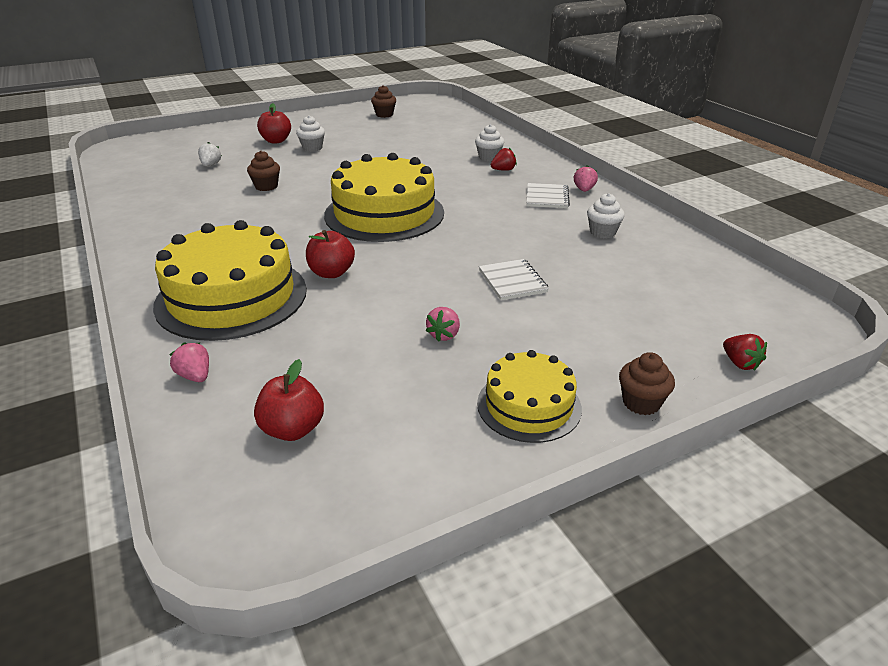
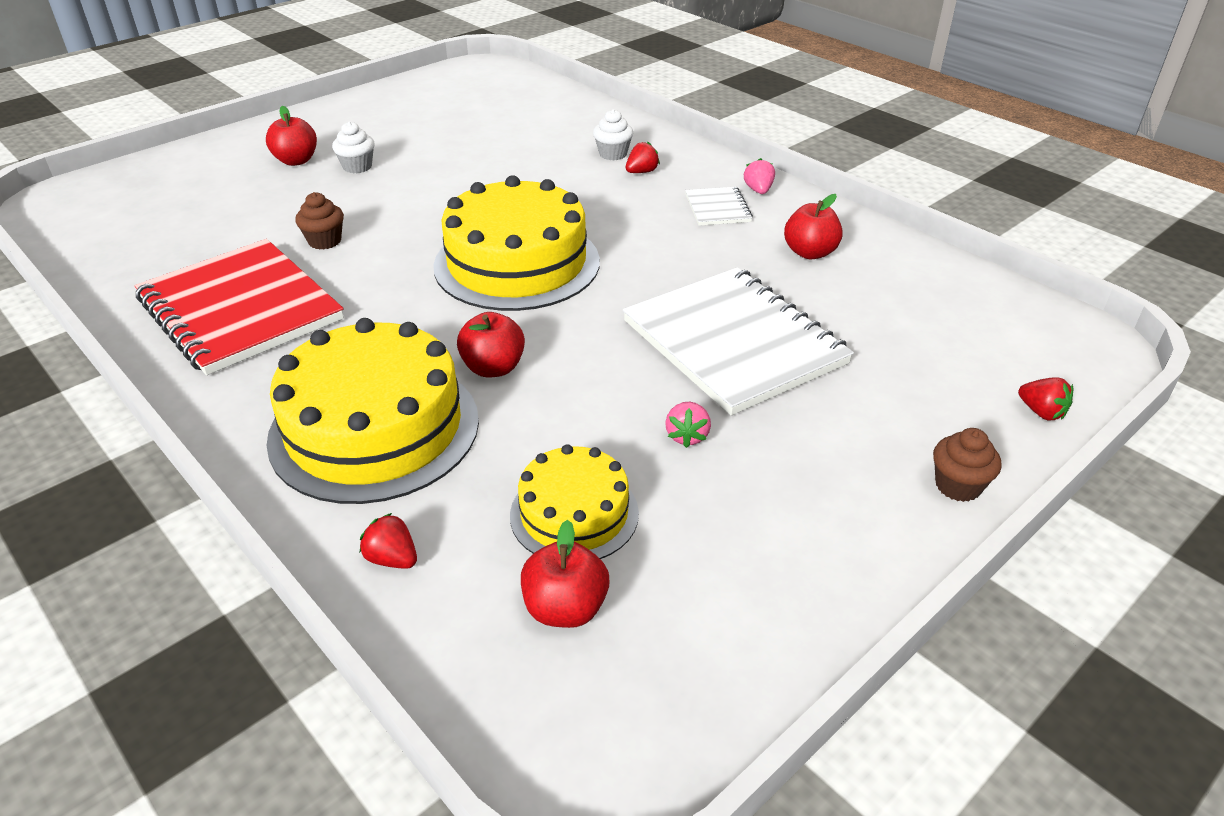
camera: 15 degrees left, 5 degrees up
(190, 217) = (240, 309): none -> red notebook
(195, 376) = (392, 559): pink strawberry -> red strawberry
(211, 165) = (219, 215): white strawberry -> none
(384, 114) = (432, 98): brown cupcake -> none
(512, 281) = (734, 342): white notebook -> white notebook, size x2.27
(529, 405) = (835, 515): yellow cake -> yellow cake (574, 514)
(602, 232) = (810, 253): white cupcake -> red apple

